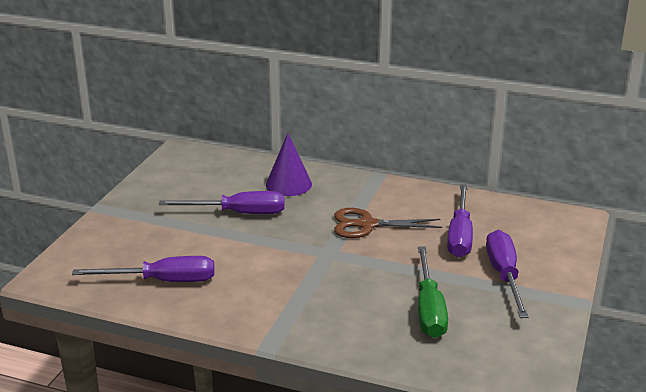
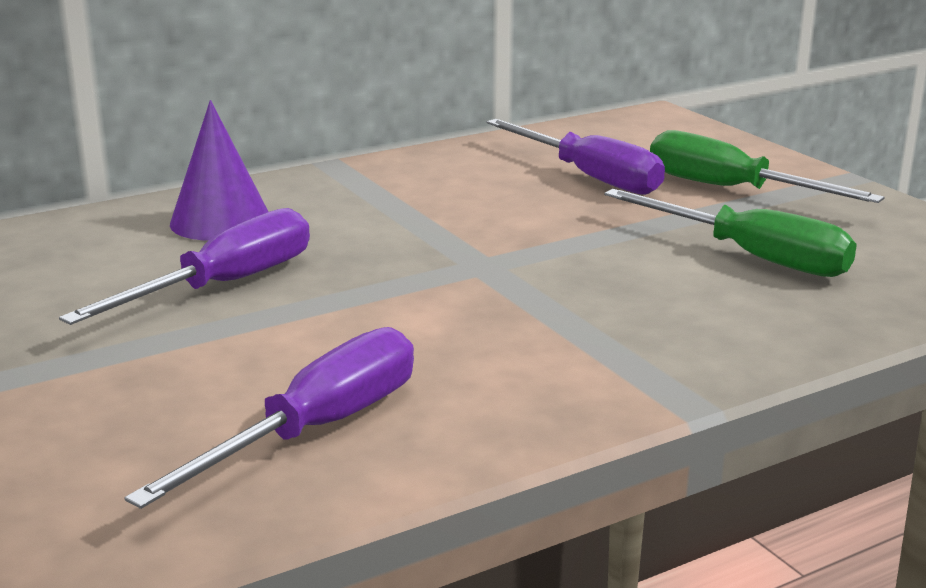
camera: 50 degrees left, 5 degrees down
(366, 225) = (453, 215): brown scissors -> none
(504, 275) = (731, 189): purple screwdriver -> green screwdriver

